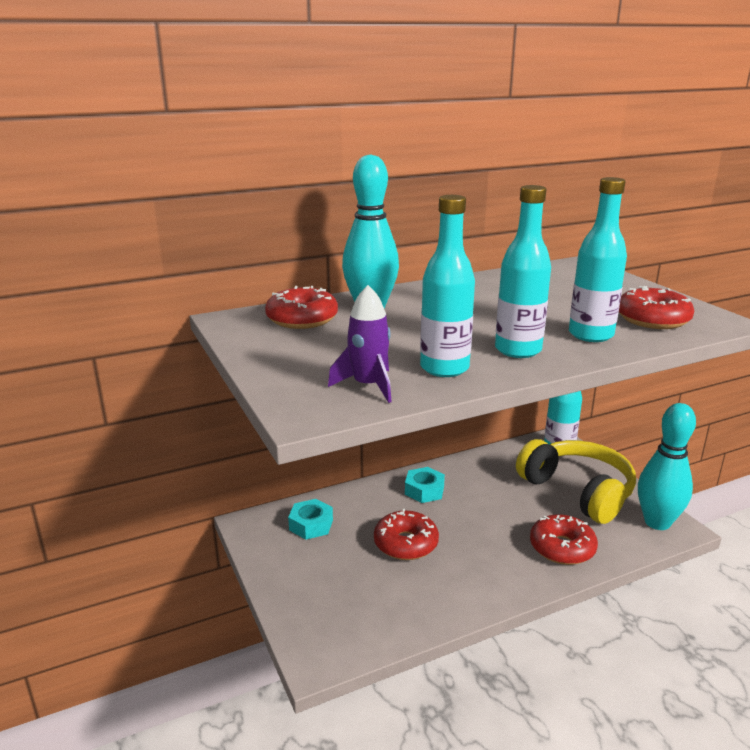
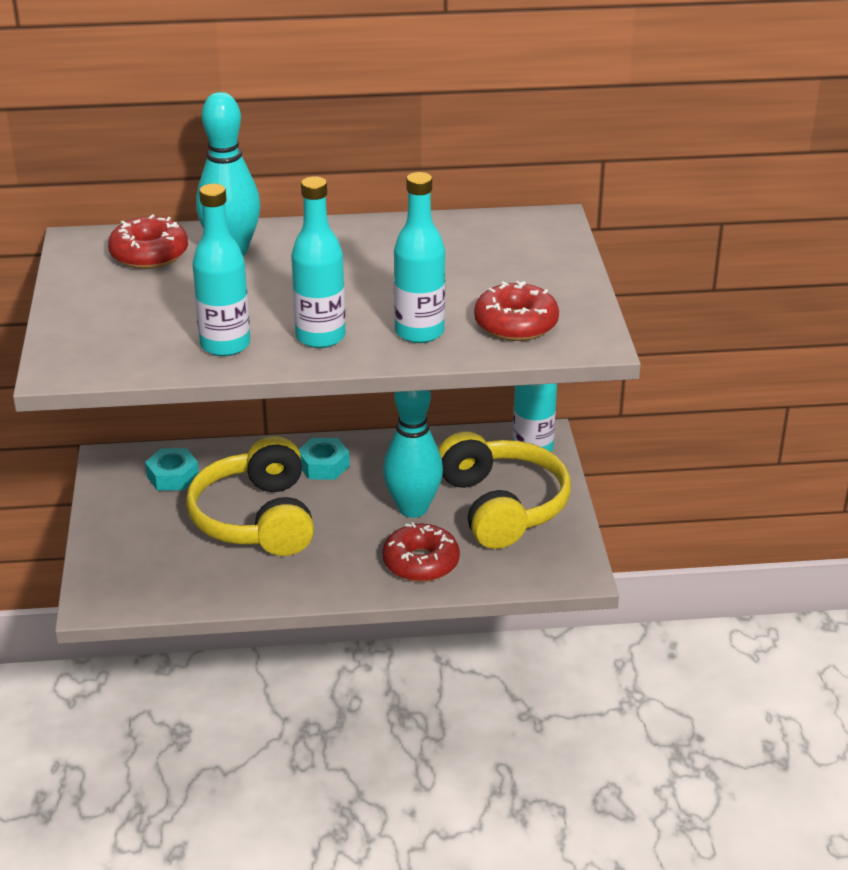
camera: 20 degrees right, 10 degrees up
(368, 386) = (137, 351): purple rocket -> none
(406, 543) = (257, 519): red donut -> yellow headphones
(657, 522) = (559, 562): turquoise bowling pin -> turquoise bowling pin (413, 508)

